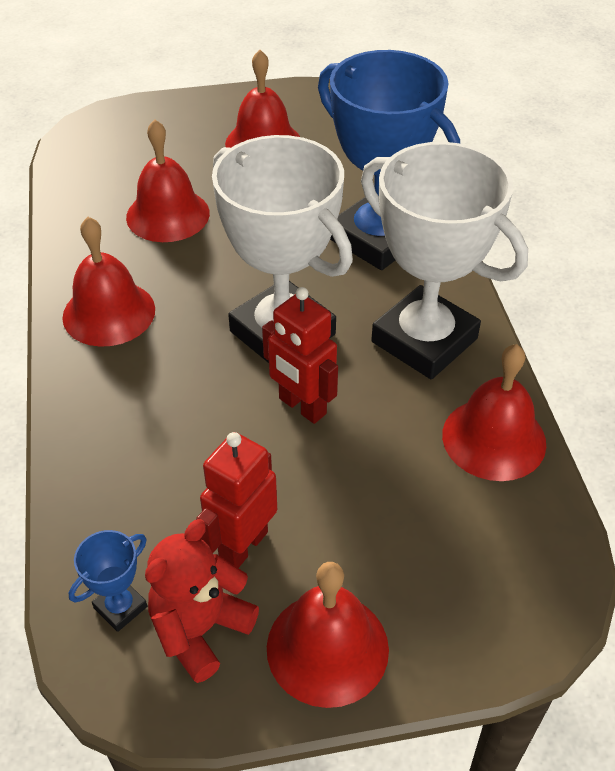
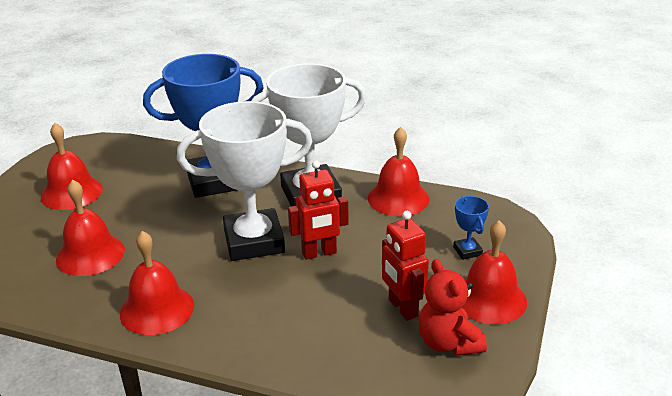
camera: 60 degrees left, 15 degrees down
(120, 607) = (411, 372): blue trophy -> blue trophy (467, 251)

